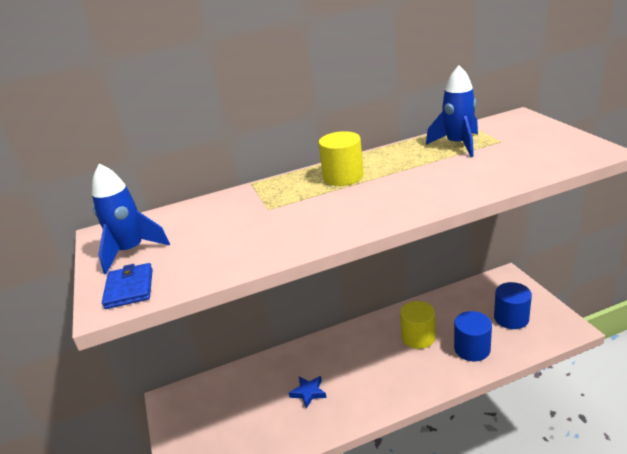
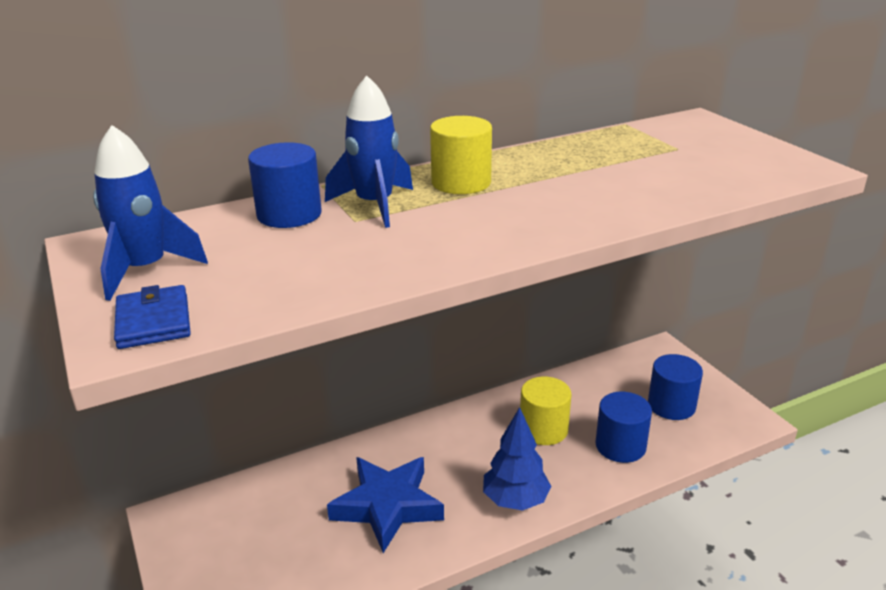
camera: 10 degrees left, 0 degrees up
(227, 206) = (289, 214): none -> blue cylinder
(308, 393) = (387, 506): blue star -> blue star, size x2.04
(395, 389) = (515, 500): none -> blue tree
(458, 144) = (619, 150): blue rocket -> blue rocket (375, 205)

